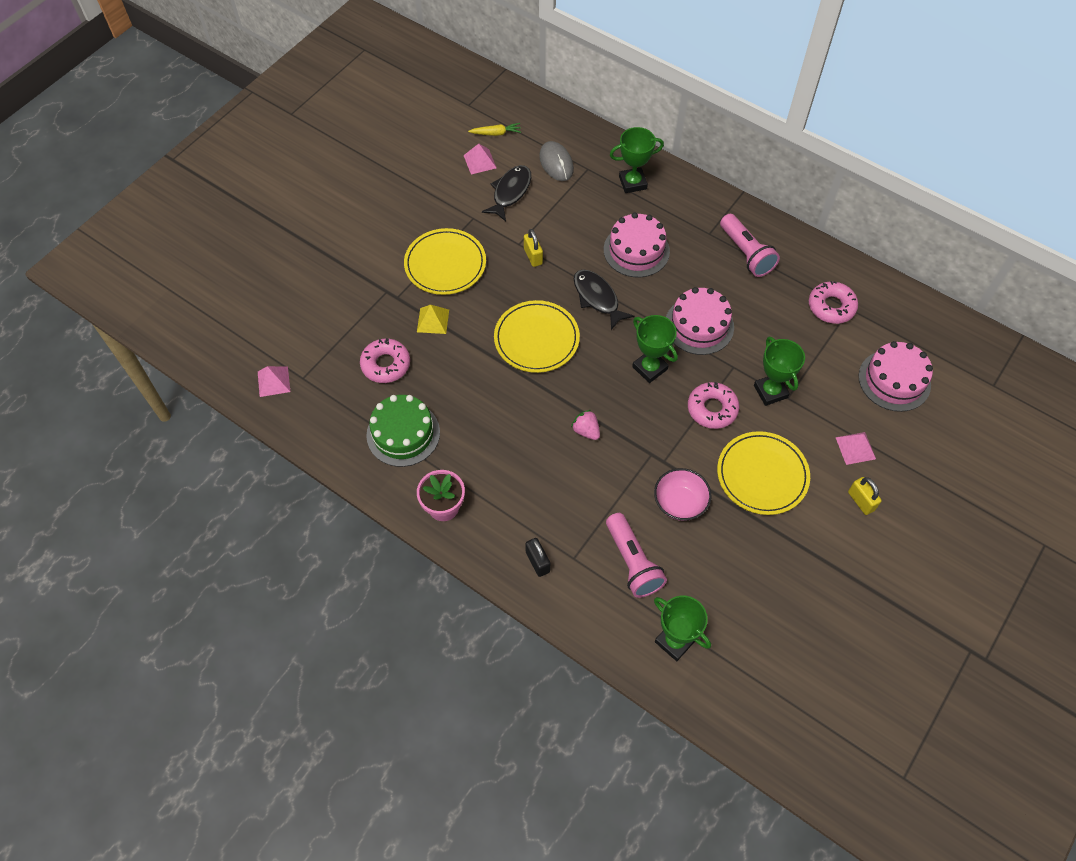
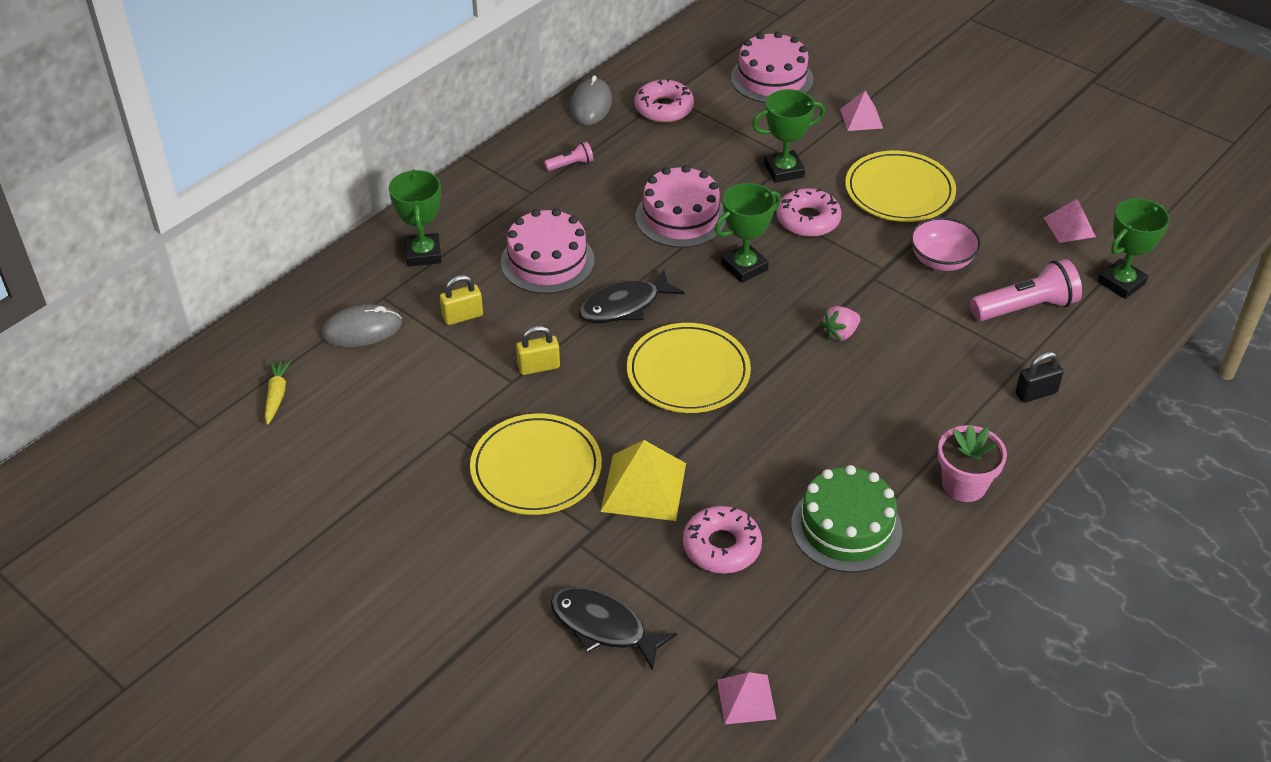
camera: 85 degrees left, 15 degrees down
(433, 320) = (644, 487): yellow pyramid -> yellow pyramid, size x1.63
(479, 161) = (332, 418): pink pyramid -> pink pyramid (1069, 227)
(510, 192) = (407, 385): black fish -> black fish (604, 627)
(746, 253) = (570, 165): pink flashlight -> pink flashlight, size x0.50
(823, 259) = (591, 105): none -> grey mouse
(861, 501) = (929, 124): yellow padlock -> yellow padlock (462, 316)

